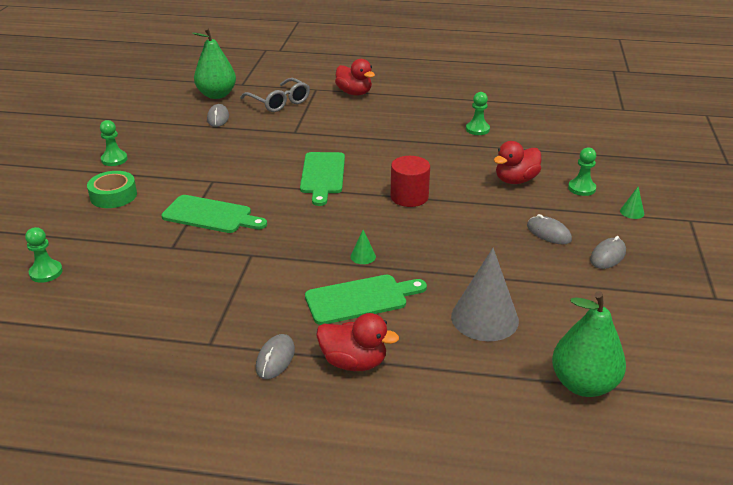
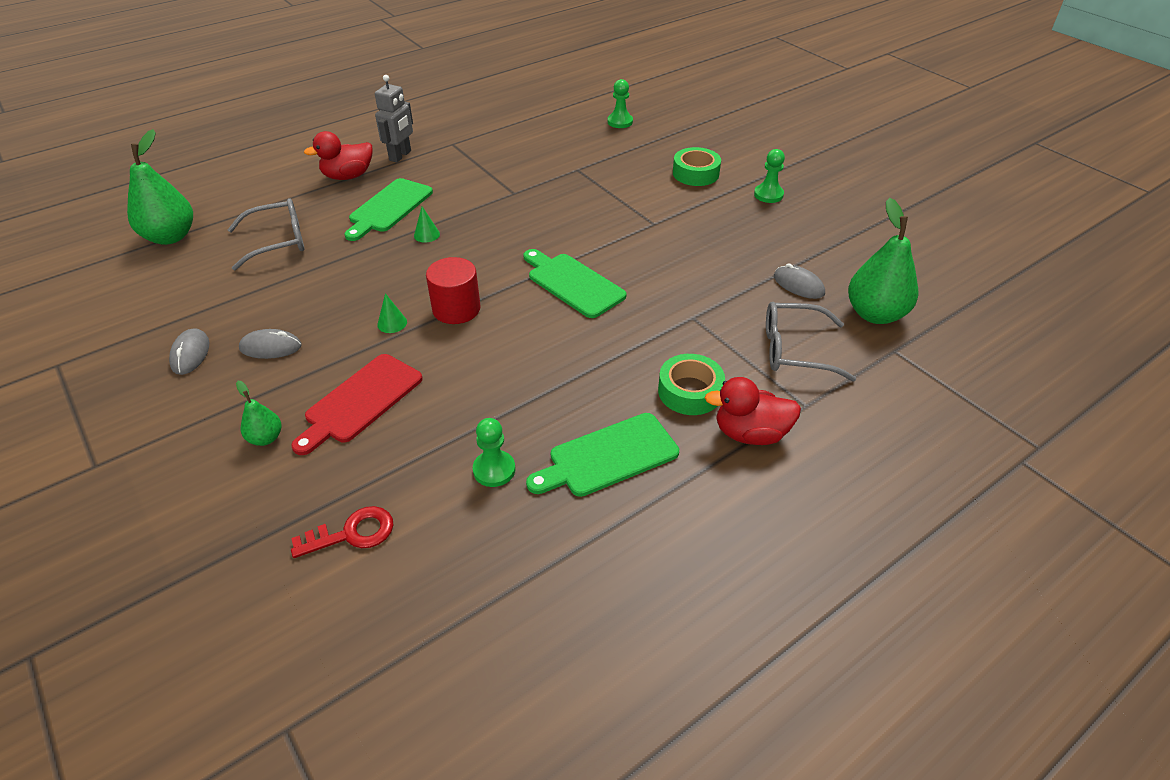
camera: 135 degrees right, 10 degrees up
(211, 215) = (596, 200): green cutting board -> green cutting board (608, 457)
(275, 359) = (400, 156): grey mouse -> grey robot
(352, 112) = (690, 391): none -> green tape
(484, 318) = (277, 241): grey cone -> grey glasses
(515, 180) = (360, 401): red duck -> red cutting board
(562, 139) = (352, 533): none -> red key
(581, 188) = (266, 438): green pawn -> green pear
(632, 212) = (180, 434): green cone -> green cone (392, 323)

